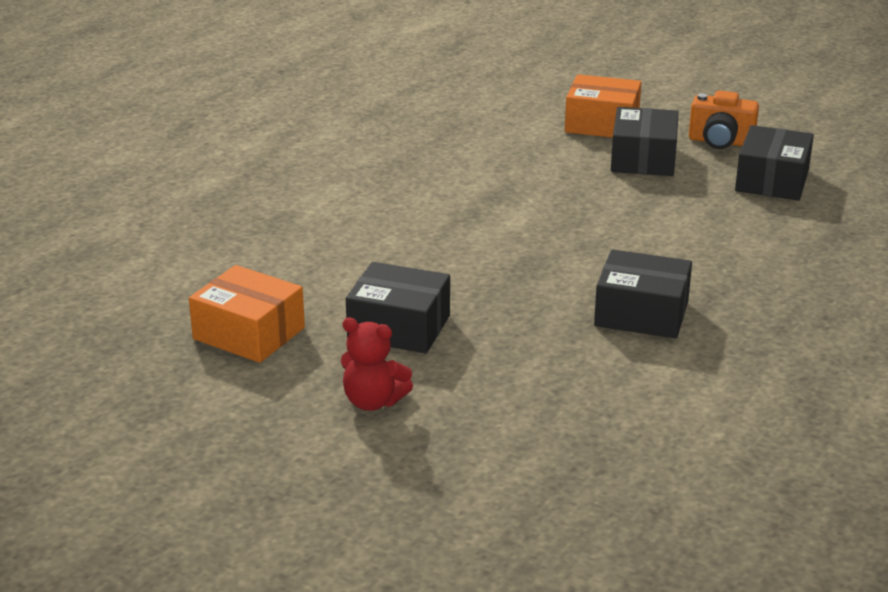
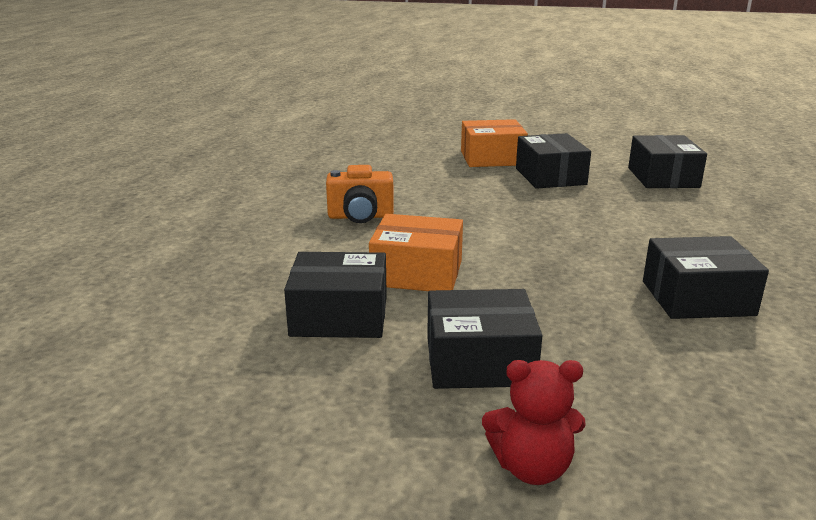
camera: 20 degrees left, 5 degrees down
(249, 333) = (308, 407): orange box -> orange box (417, 273)
(316, 271) = (339, 316): none -> black box
(720, 142) = (593, 158): orange camera -> orange camera (360, 217)

